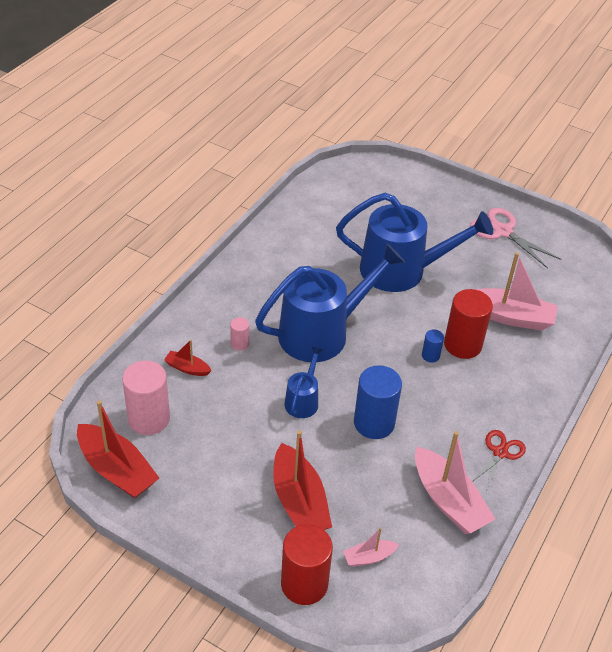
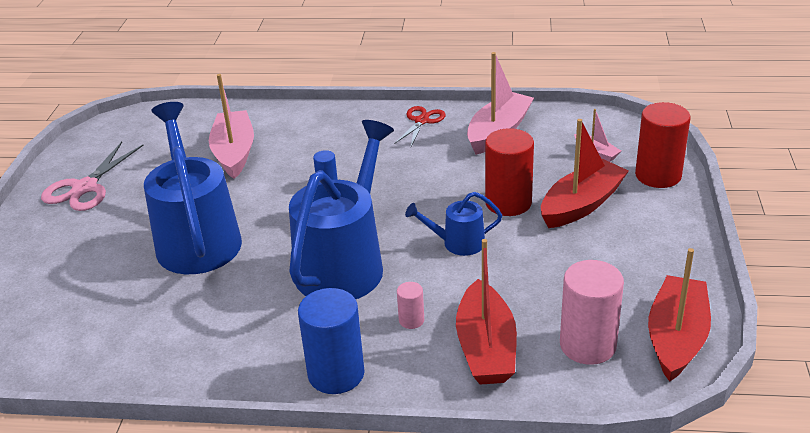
camera: 110 degrees left, 10 degrees down
(187, 368) = (486, 347): red boat -> red boat, size x2.00
(322, 332) = (344, 263): blue watering can -> blue watering can turned 75 degrees clockwise
(374, 423) = (448, 192): blue cylinder -> blue cylinder (336, 374)
(462, 345) = (297, 170): red cylinder -> red cylinder (508, 203)
(500, 453) = (421, 121): red scissors -> red scissors turned 105 degrees clockwise

